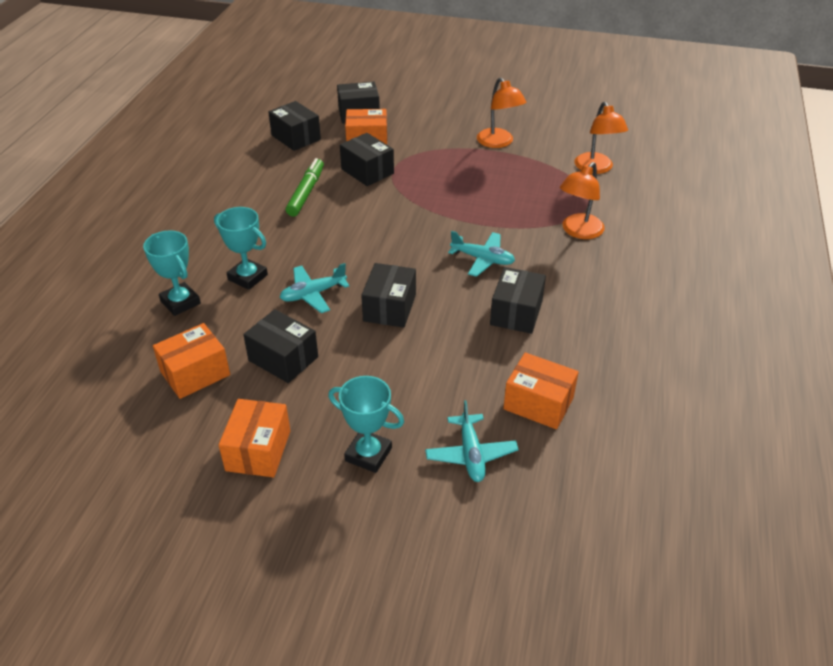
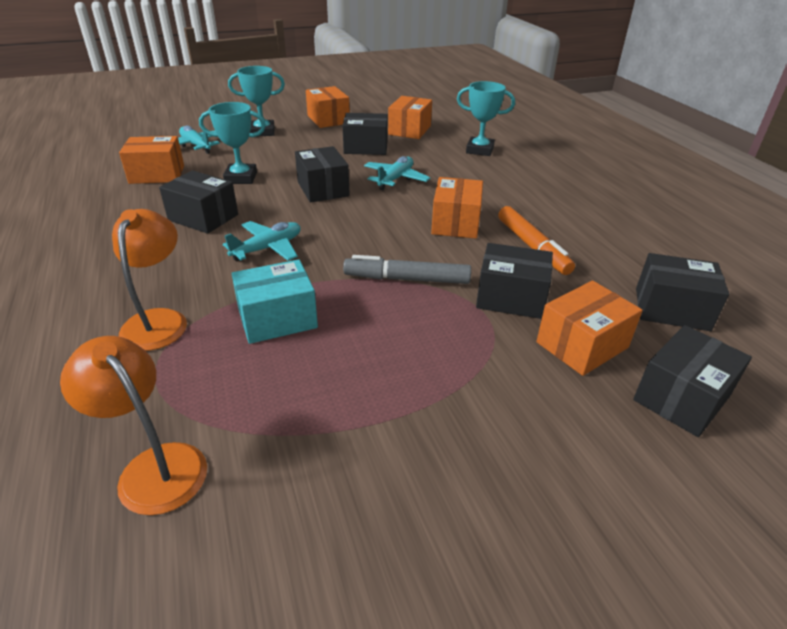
camera: 145 degrees right, 5 degrees down
(248, 277) = (461, 173): turquoise trophy -> turquoise trophy (241, 178)
(306, 193) = (532, 246): green marker -> orange marker
(328, 229) = (455, 223): none -> orange box
(411, 202) = (407, 279): none -> grey marker
(482, 259) = (268, 248): turquoise plane -> turquoise plane turned 150 degrees clockwise
(498, 143) = (384, 447): orange lamp -> none
(508, 208) = (277, 318): none -> turquoise box
(516, 313) = (203, 217): black box -> black box turned 45 degrees counterclockwise

